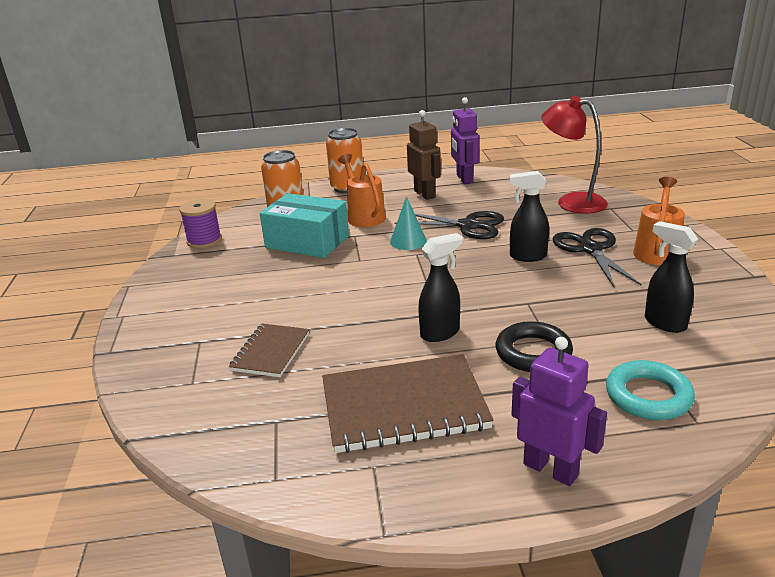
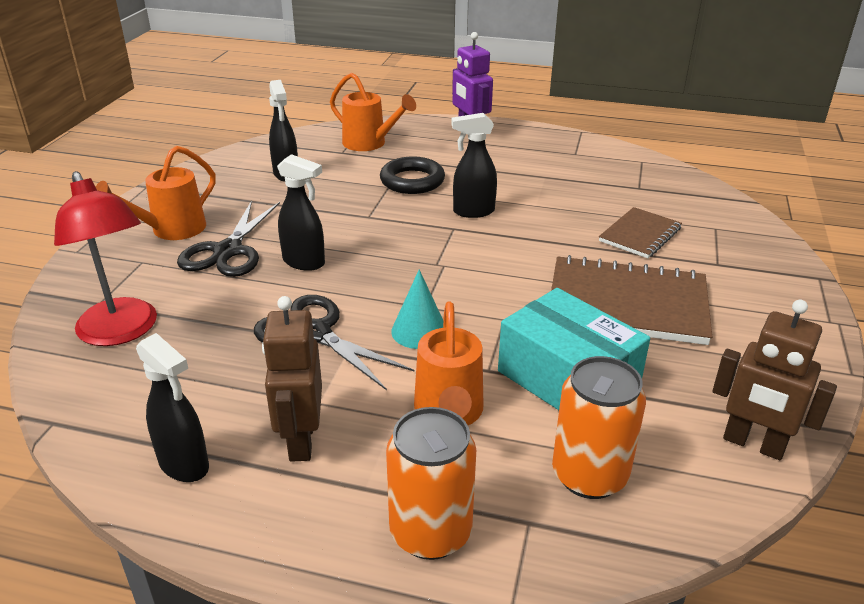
camera: 160 degrees left, 5 degrees up
(204, 241) = (753, 444): purple spool -> brown robot
(404, 406) = (538, 174): brown notebook -> brown notebook (627, 304)
(464, 179) = (184, 465): purple robot -> black spray bottle
(648, 396) = (369, 144): turquoise ring -> orange watering can

